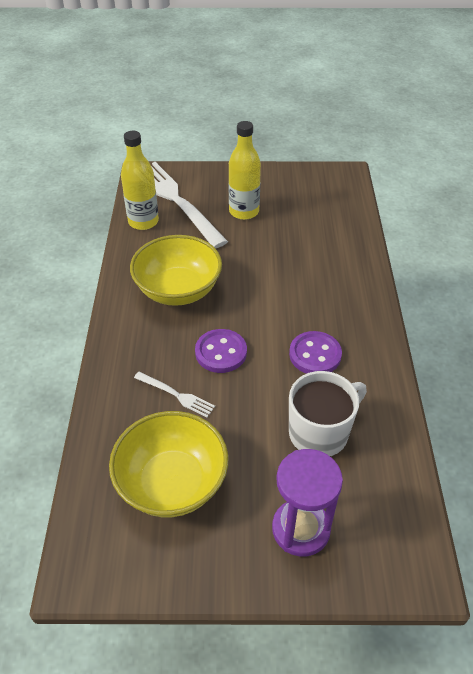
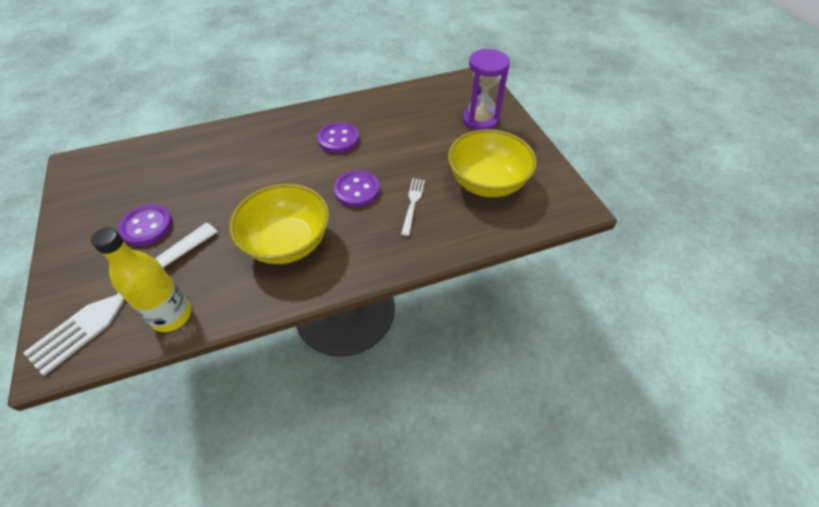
camera: 110 degrees left, 5 degrees up
(244, 211) = (147, 227): yellow bottle -> purple button
(320, 432) = (407, 125): white mug -> none

